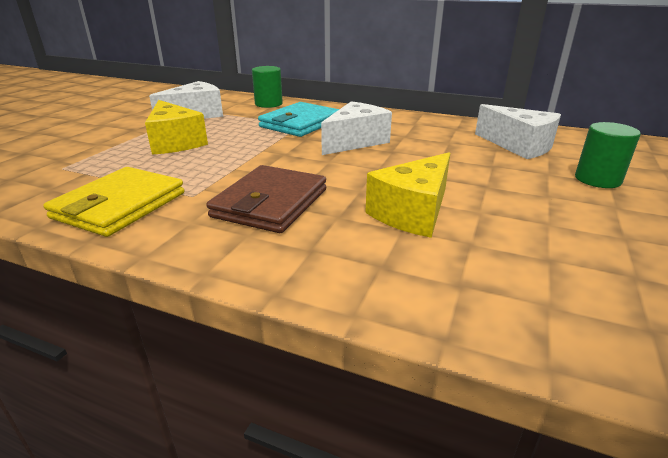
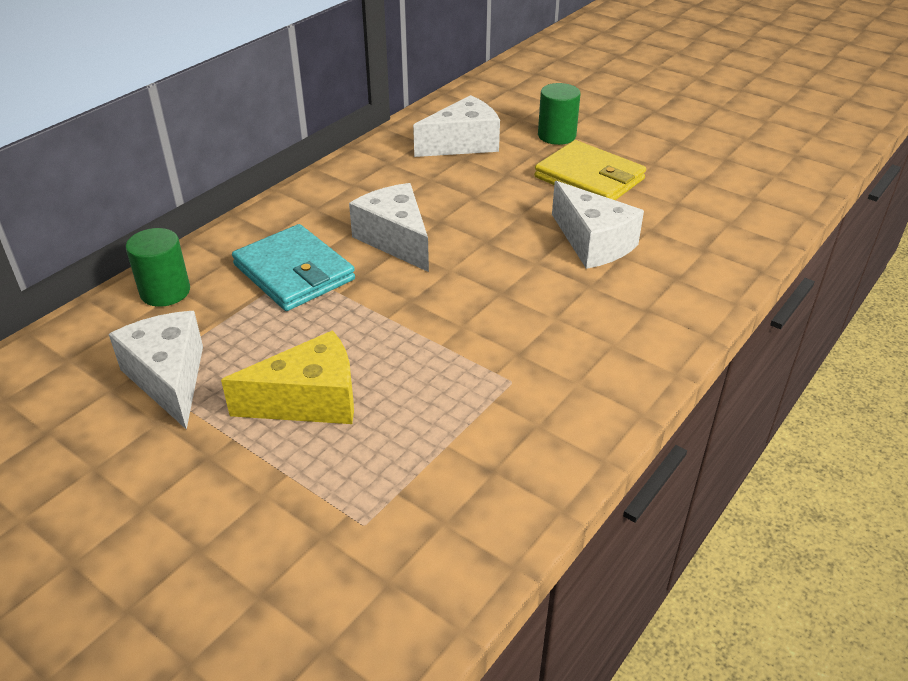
camera: 75 degrees left, 10 degrees up
(120, 205) = (522, 441): yellow wallet -> yellow wallet (589, 178)
(270, 203) = (550, 324): brown wallet -> none
(413, 212) = (593, 243): yellow cheese -> white cheese

